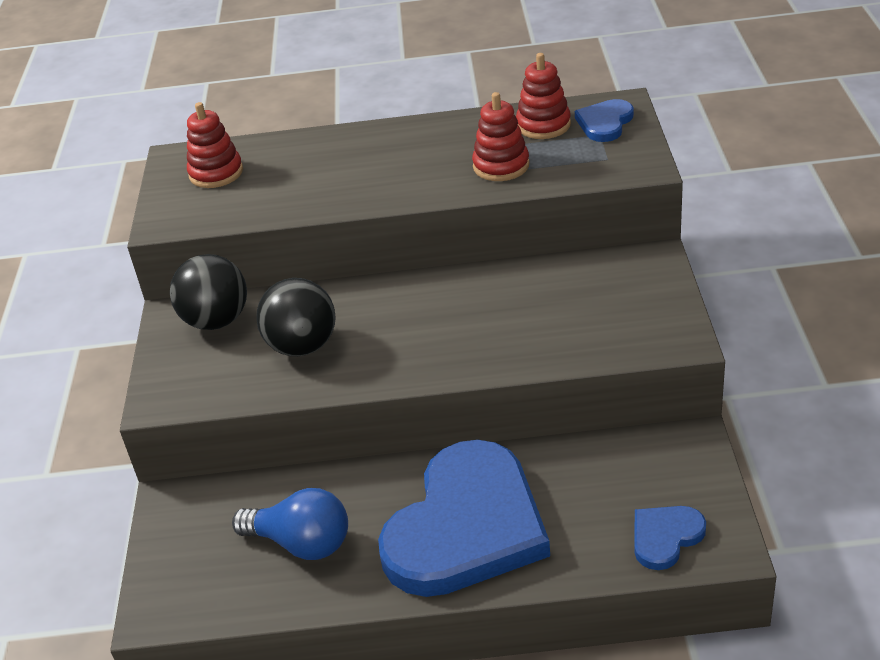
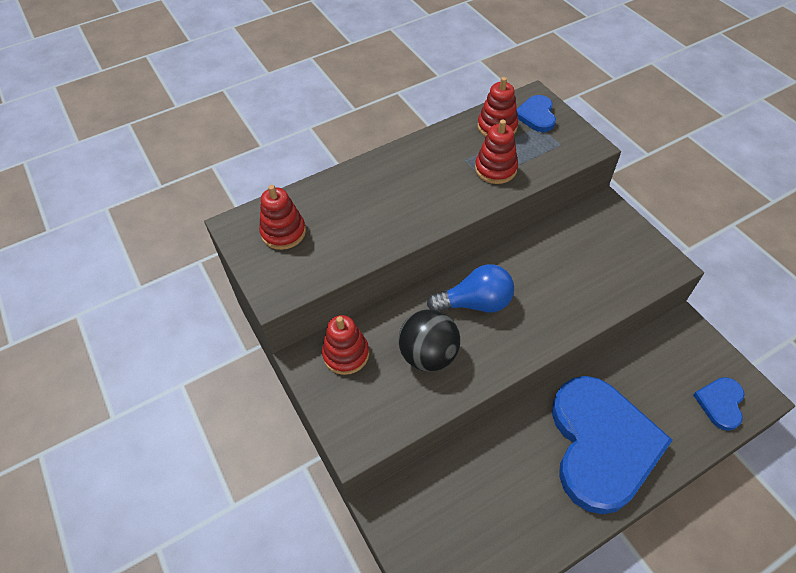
camera: 30 degrees left, 15 degrees up
(216, 321) = (346, 354): black ball -> red stacking toy
(301, 543) = (505, 504): blue light bulb -> blue light bulb (475, 303)

